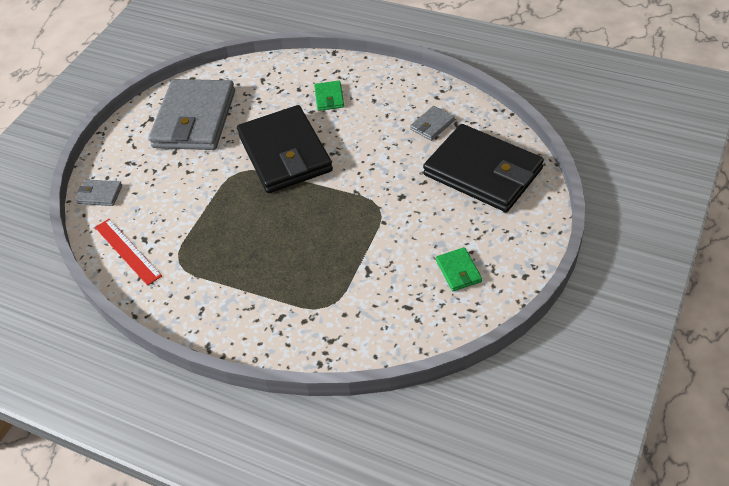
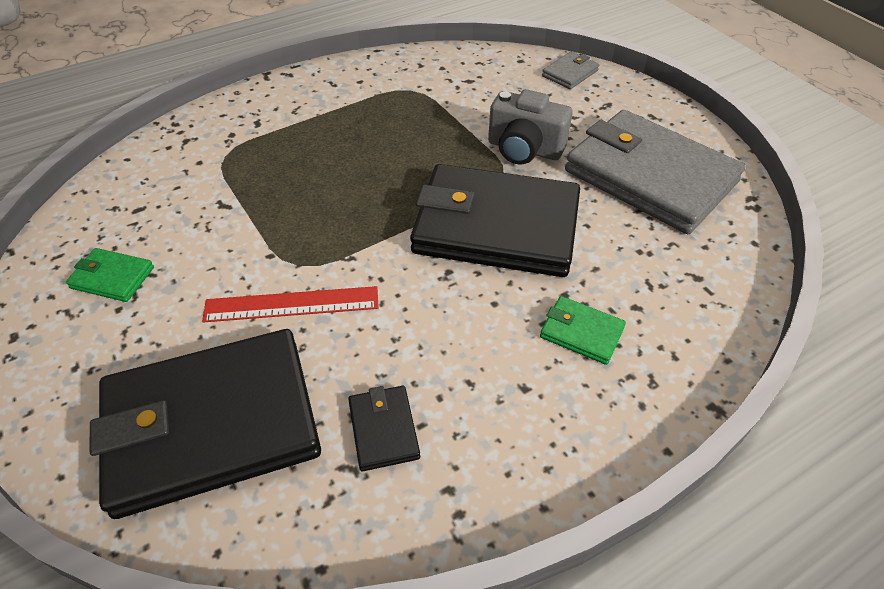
camera: 120 degrees right, 0 degrees up
(127, 251) = (463, 67): red ruler -> red ruler (292, 304)
(207, 175) = (524, 149): none -> grey camera
(432, 125) = (383, 429): grey wallet -> black wallet

